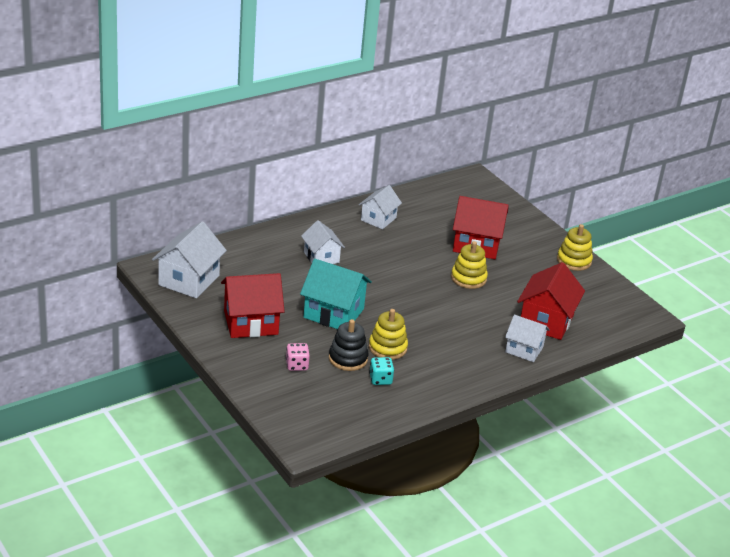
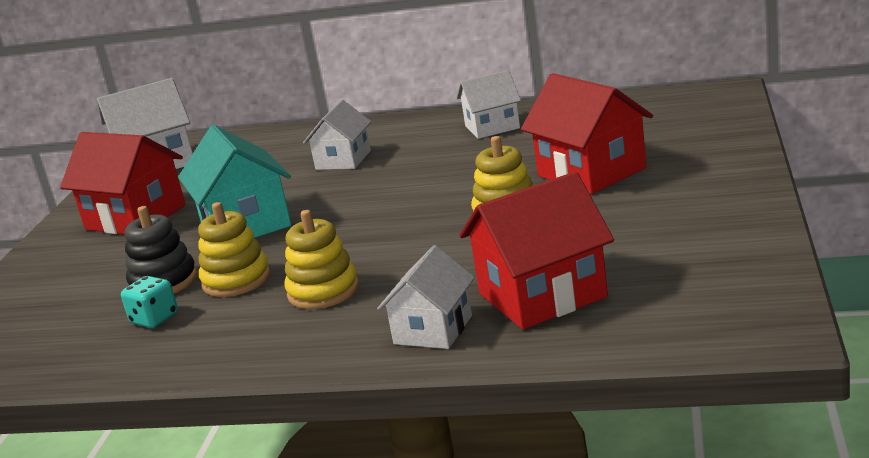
camera: 50 degrees right, 10 degrees down
(297, 365) = (93, 276): pink dice -> none
(524, 349) = (433, 330): white house -> white house turned 45 degrees clockwise
(574, 261) = (737, 215): yellow stacking toy -> yellow stacking toy (323, 291)

